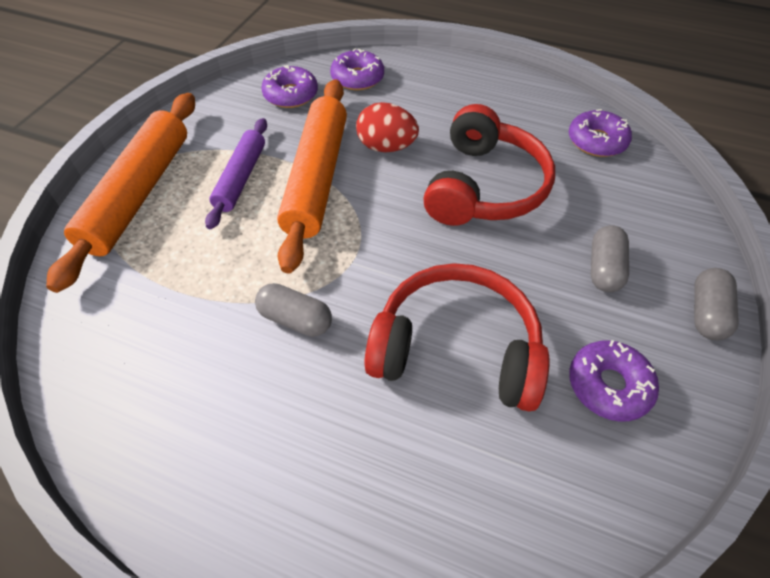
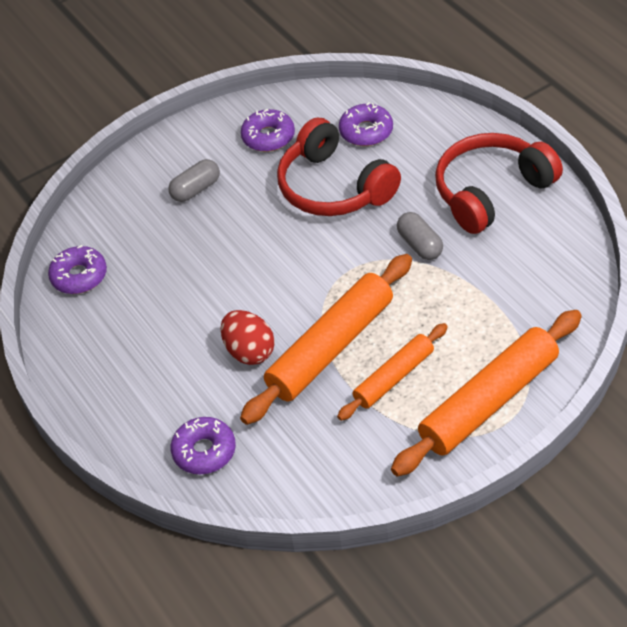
camera: 140 degrees left, 5 degrees down
(241, 178) = (394, 377): purple rolling pin -> orange rolling pin
(291, 95) = (287, 460): purple donut -> purple donut (366, 131)
(484, 186) = (209, 279): red headphones -> red headphones (491, 192)
(706, 313) = (170, 143): grey capsule -> none

